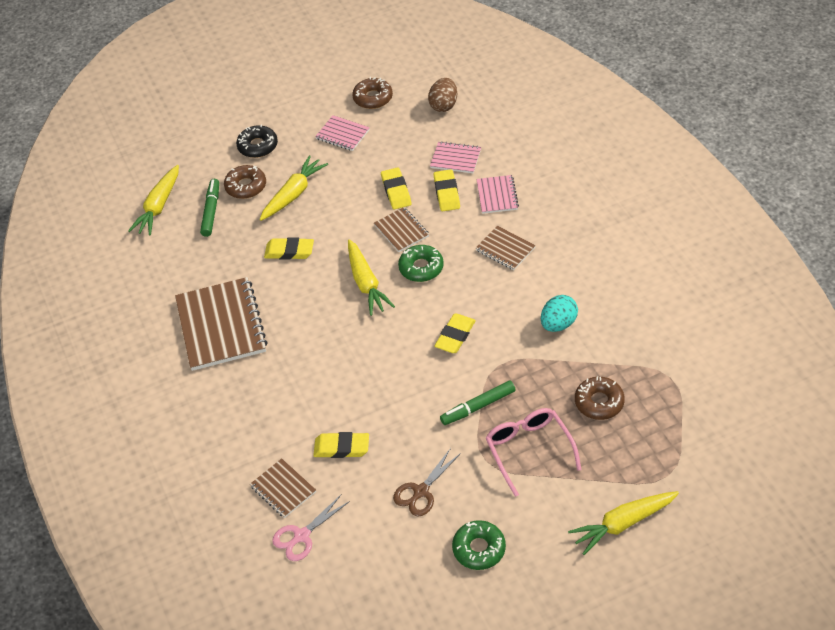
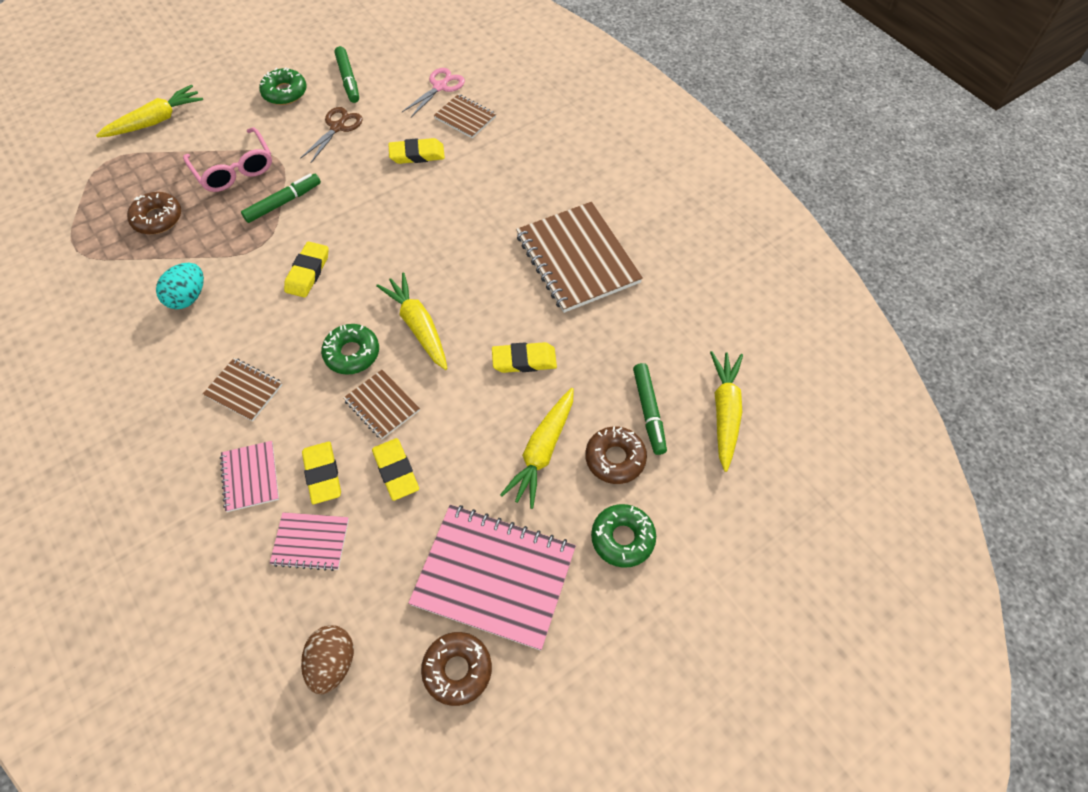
camera: 165 degrees right, 10 degrees up
(258, 146) = (622, 538): black donut -> green donut
(342, 134) = (494, 577): pink notebook -> pink notebook, size x1.97
(405, 560) = (348, 79): none -> green marker

